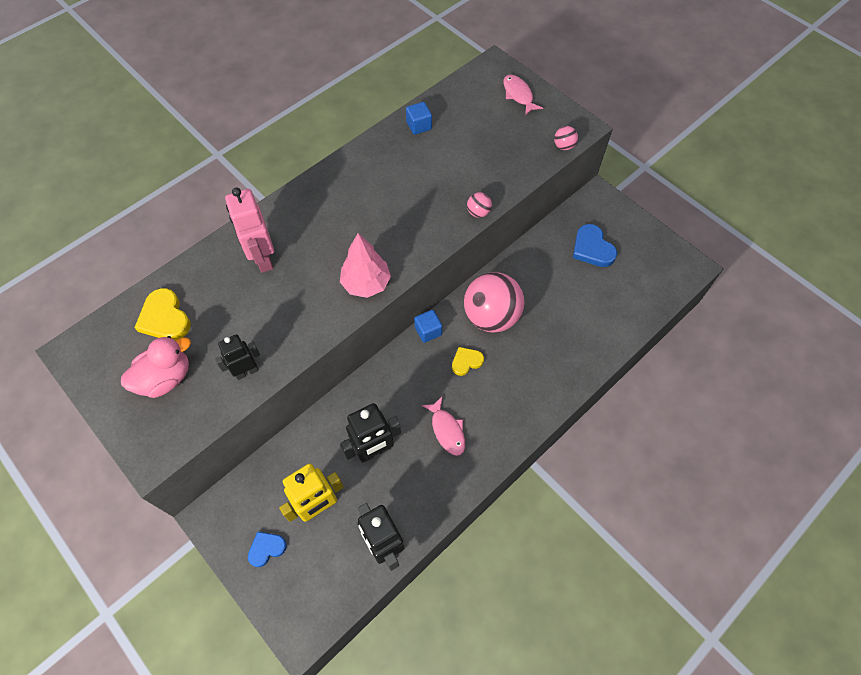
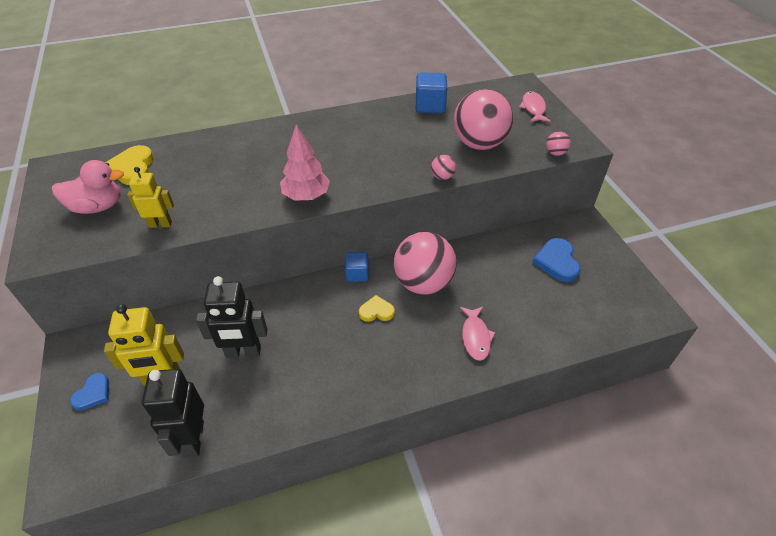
camera: 25 degrees right, 15 degrees down
(246, 371) = (160, 224): black robot -> yellow robot
(263, 259) = (237, 154): pink robot -> none
(266, 548) = (93, 393): blue heart -> blue heart turned 120 degrees clockwise
(419, 126) = (430, 106): blue cube -> blue cube, size x1.52
(447, 430) = (321, 362): pink fish -> pink fish (475, 337)
(491, 160) = (479, 144): none -> pink ball

